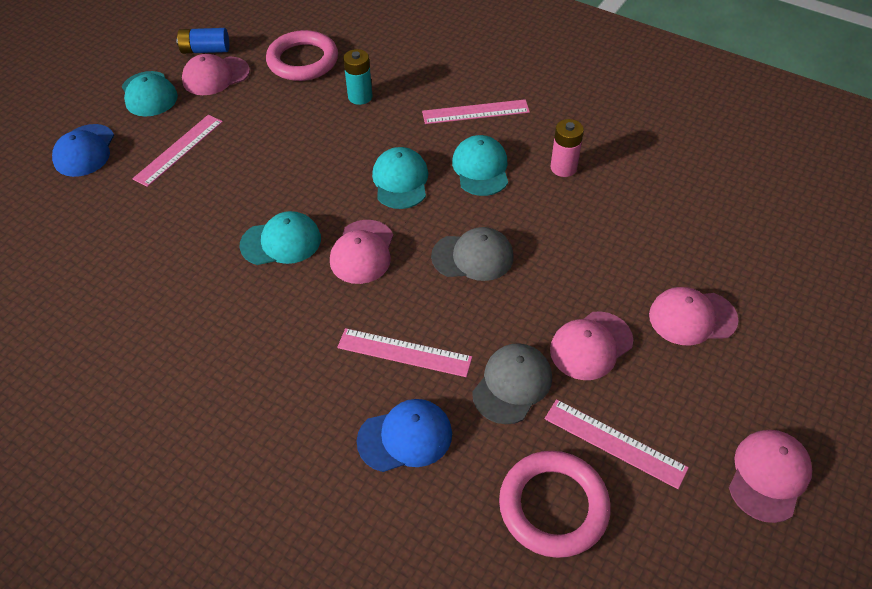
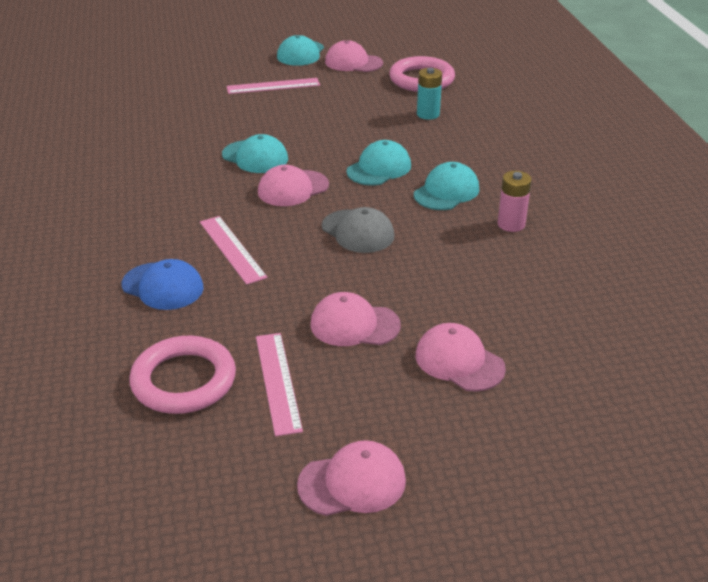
camera: 45 degrees right, 15 degrees down
(84, 151) = (224, 62): blue cap -> none
(205, 50) = (369, 48): blue battery -> none
(475, 112) = (498, 161): pink ruler -> none
(512, 385) = (267, 307): grey cap -> none

